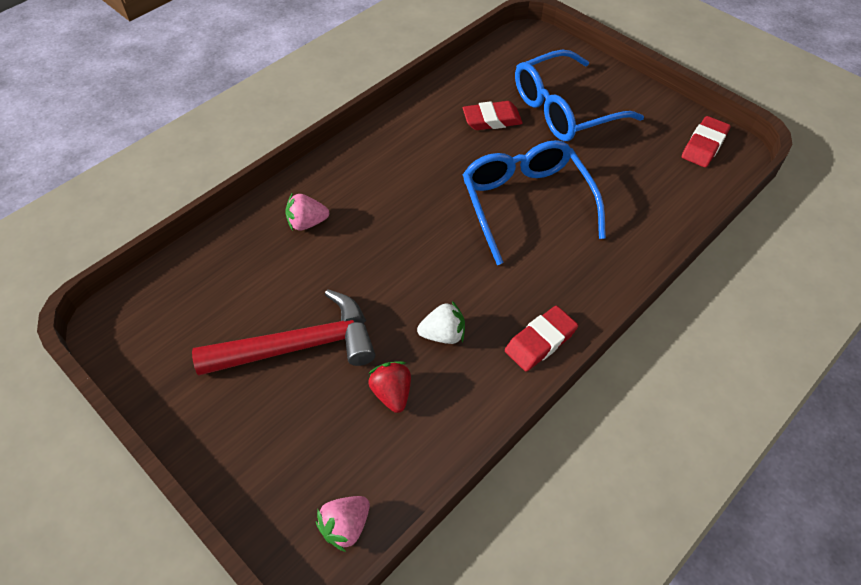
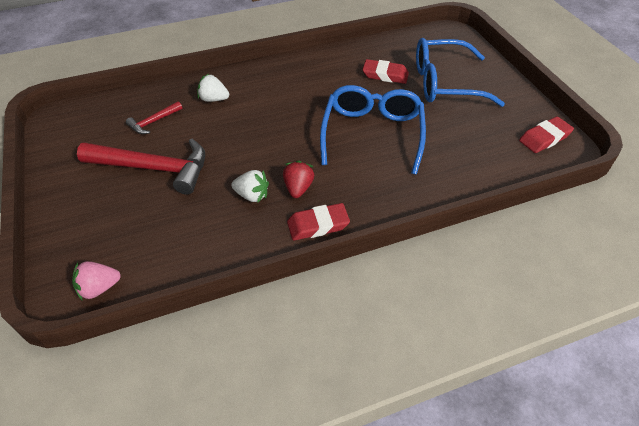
camera: 25 degrees right, 5 degrees down
(251, 282) = (153, 122): none -> red hammer
(307, 223) = (214, 99): pink strawberry -> white strawberry
(392, 393) = (191, 218): red strawberry -> red strawberry (298, 188)

